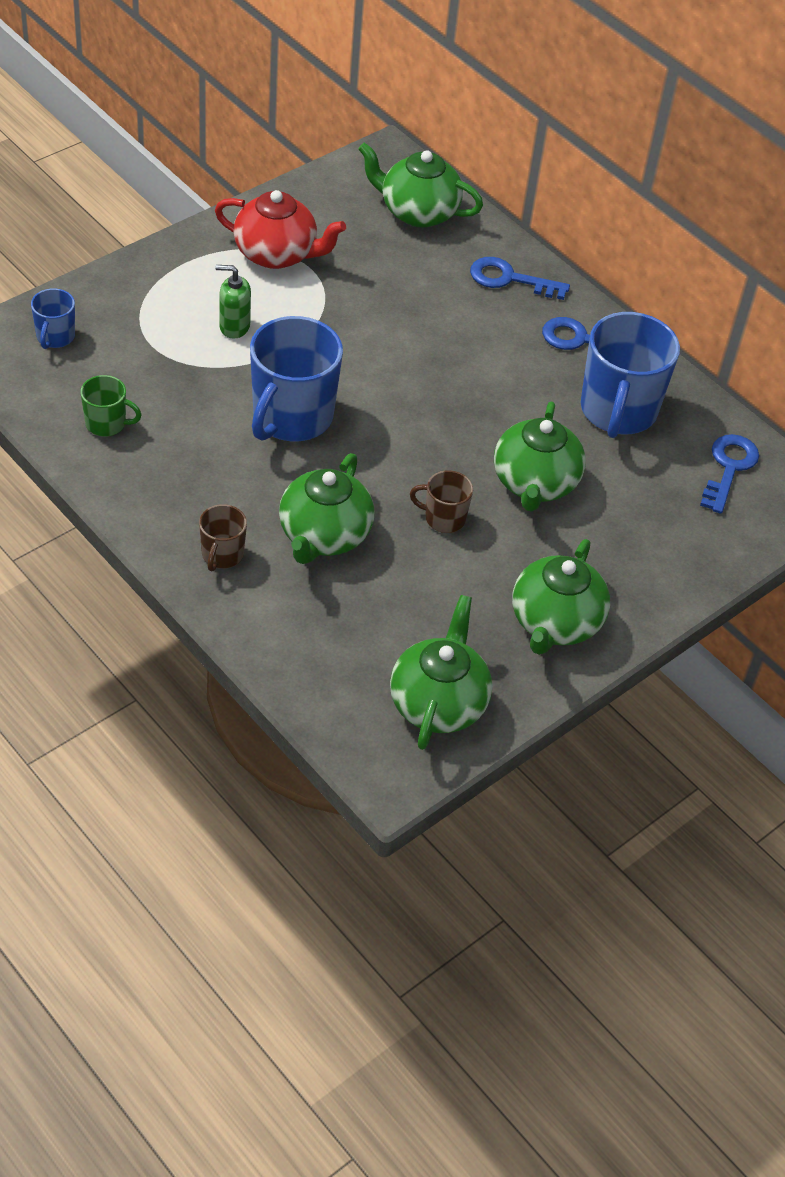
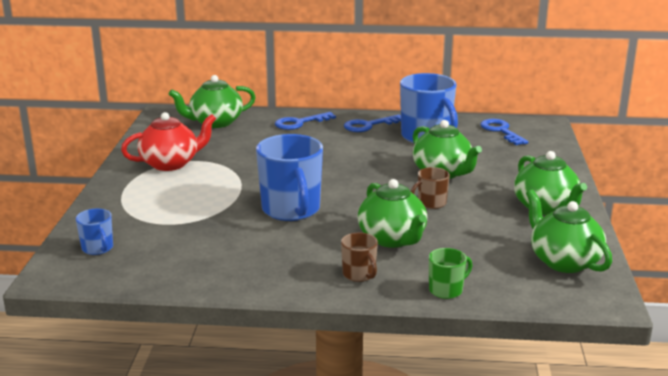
camera: 40 degrees left, 25 degrees down
(107, 424) = (196, 263): green mug -> green mug (446, 290)
(234, 326) = (197, 196): green soap dispenser -> none

